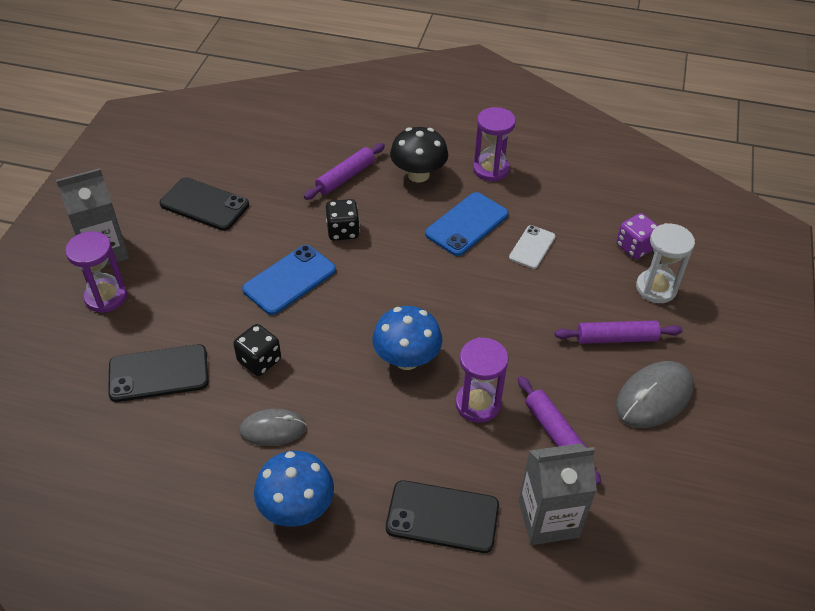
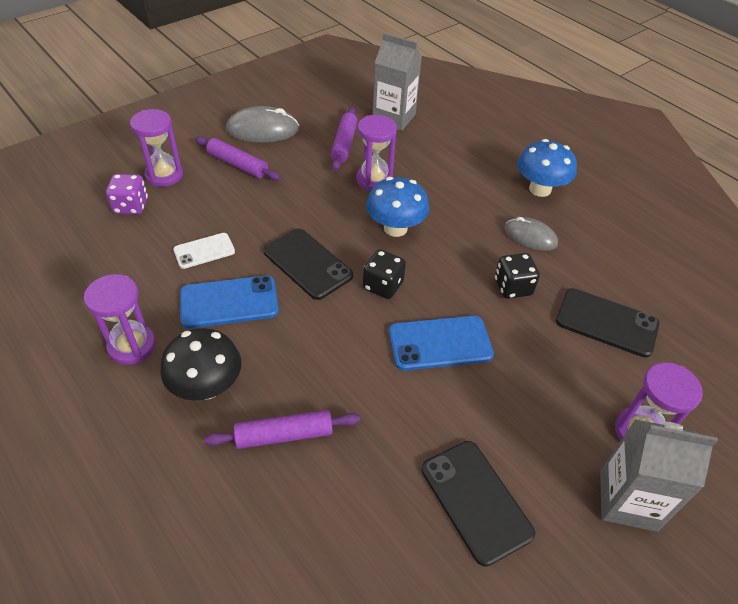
camera: 145 degrees left, 0 degrees up
(343, 231) = (348, 365): black dice -> black dice (383, 286)
(442, 516) = (452, 145): black phone -> black phone (307, 264)
(656, 288) = (164, 175): white hourglass -> purple hourglass

